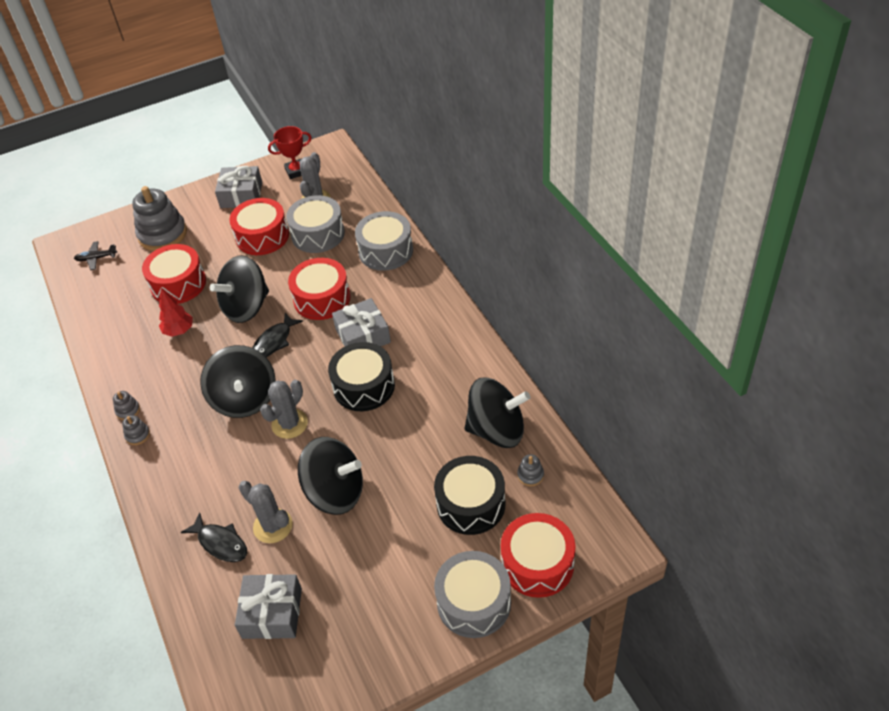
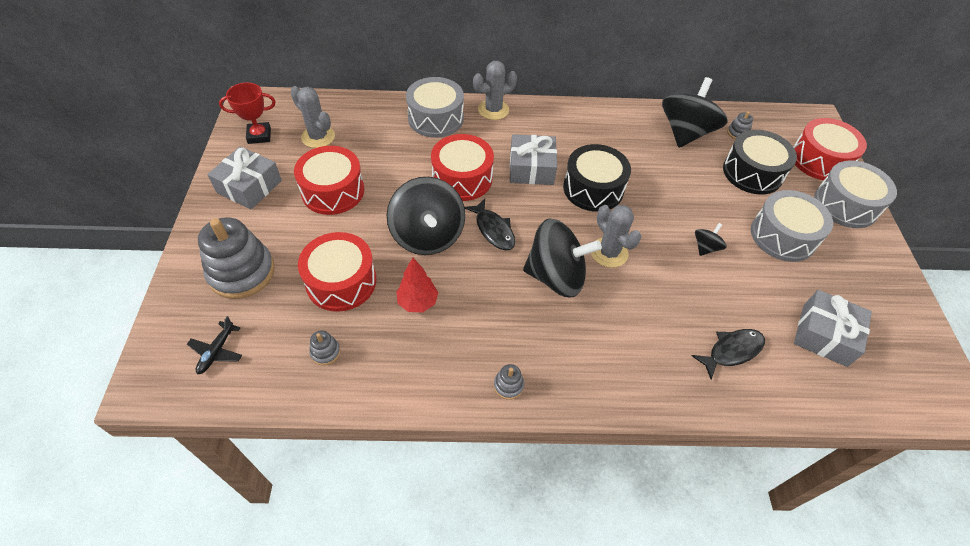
camera: 70 degrees left, 5 degrees up
(137, 435) = (551, 385): grey stacking toy -> grey stacking toy (325, 352)
(273, 526) = (726, 304): grey cactus -> grey cactus (493, 110)
(296, 171) = (259, 135): red trophy -> red trophy turned 75 degrees clockwise
(318, 234) = (370, 152): grey drum -> grey drum (782, 236)
(335, 492) = (705, 247): black spinning top -> black spinning top, size x0.45

